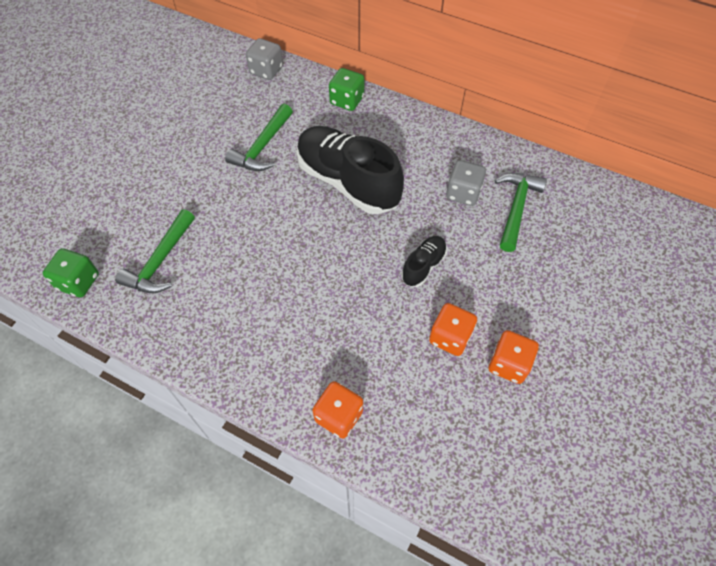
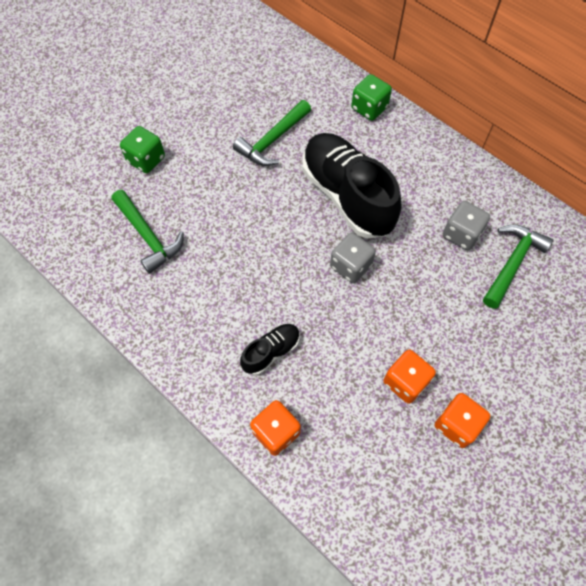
camera: 15 degrees right, 5 degrees up
(78, 282) = (69, 239): green dice -> green dice (146, 159)
(160, 261) = (148, 236): green hammer -> green hammer turned 75 degrees counterclockwise
(266, 70) = (297, 59): grey dice -> grey dice (350, 266)
(423, 266) = (399, 302): black shoe -> black shoe (271, 352)

